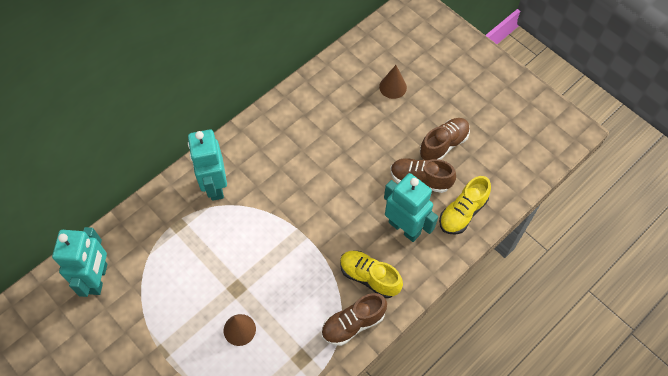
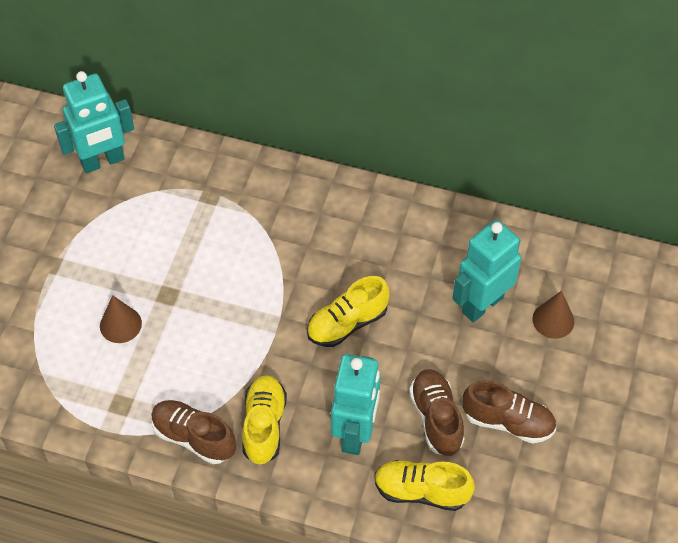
camera: 60 degrees right, 5 degrees down
(215, 186) = (281, 205): turquoise robot -> turquoise robot (482, 304)
(327, 193) = (347, 323): none -> yellow shoe

